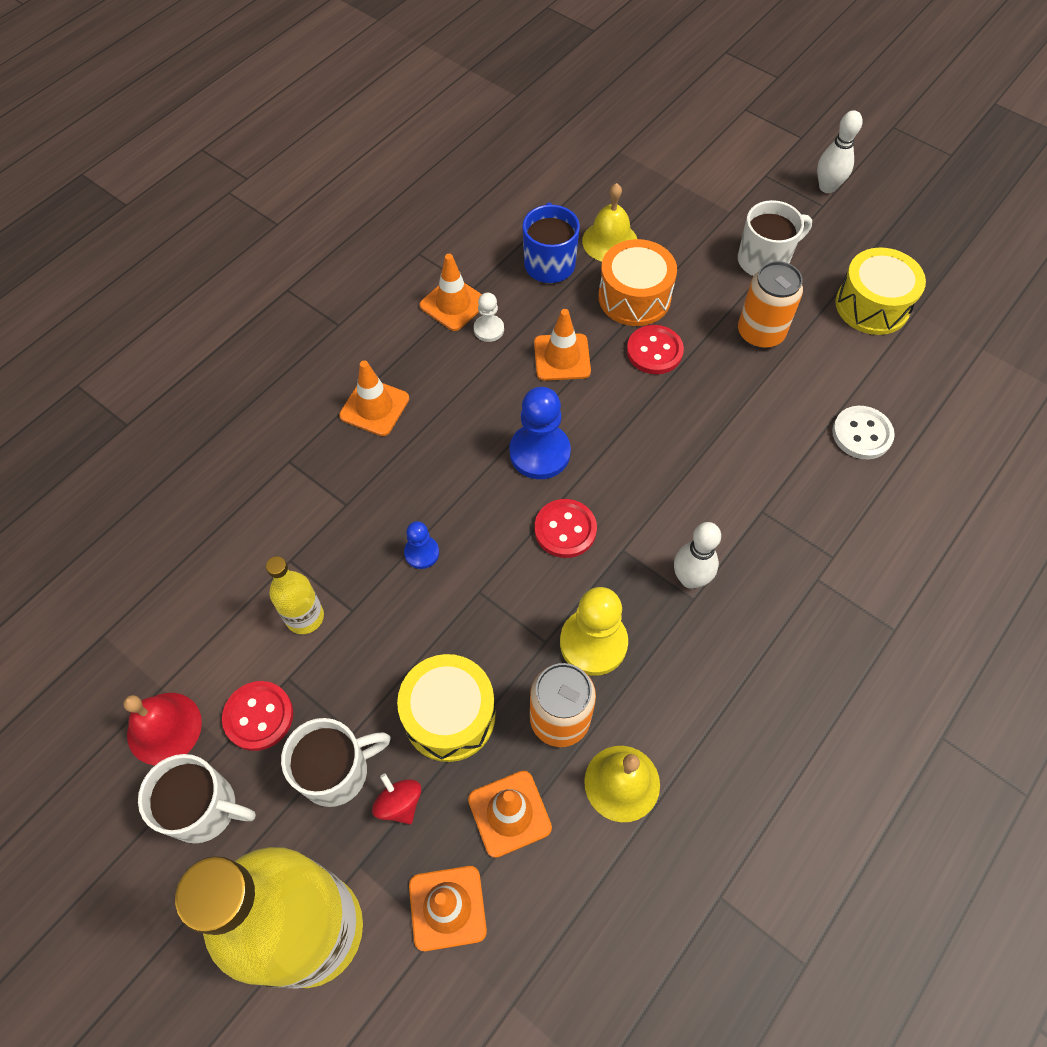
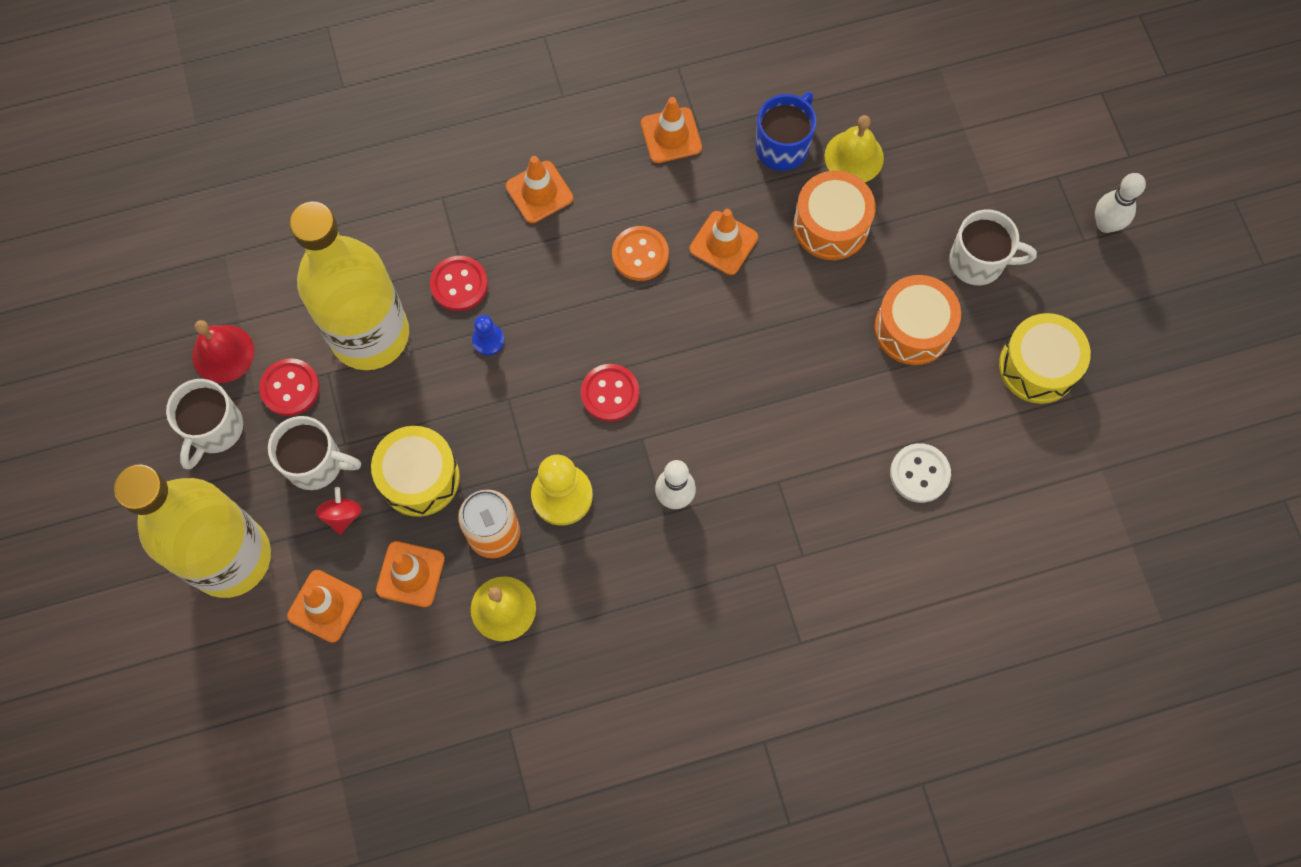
camera: 35 degrees right, 10 degrees up
(204, 808) = (214, 429): white mug -> white mug turned 60 degrees clockwise
(305, 617) = (370, 334): yellow bottle -> yellow bottle, size x2.34
(489, 329) = (682, 178): white pawn -> none
(500, 405) = (640, 254): none -> orange button
(539, 453) = (640, 316): blue pawn -> none
(654, 351) = (806, 287): red button -> red button (459, 284)
(760, 333) = (913, 328): orange can -> orange drum

